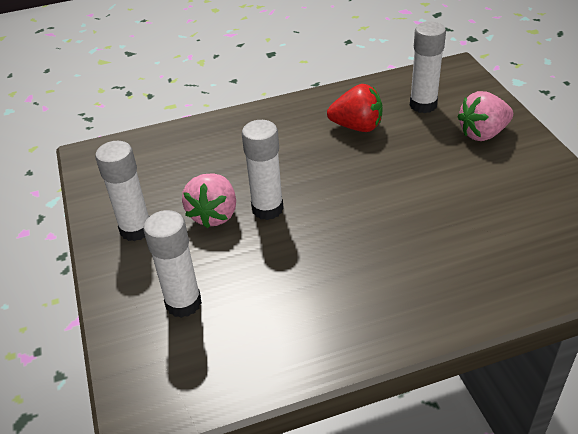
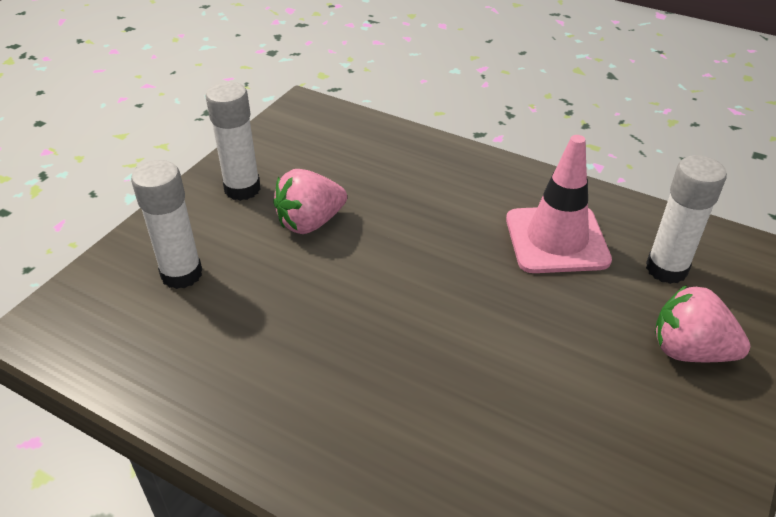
camera: 45 degrees right, 0 degrees up
(267, 209) = (356, 251): white glue stick -> none
(357, 127) = (556, 240): red strawberry -> pink traffic cone

